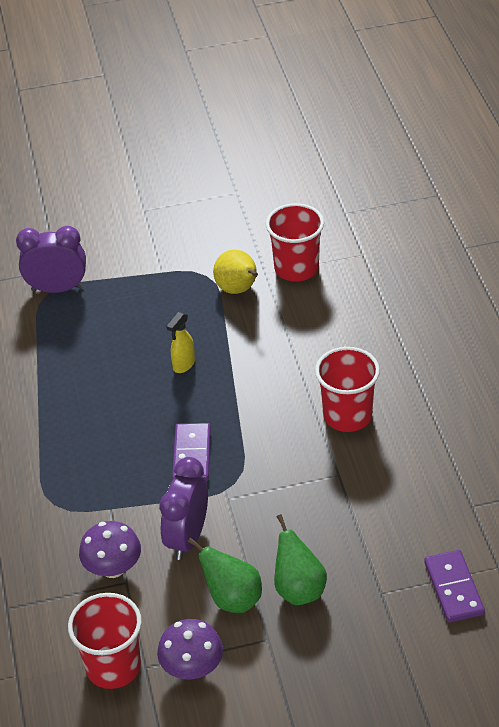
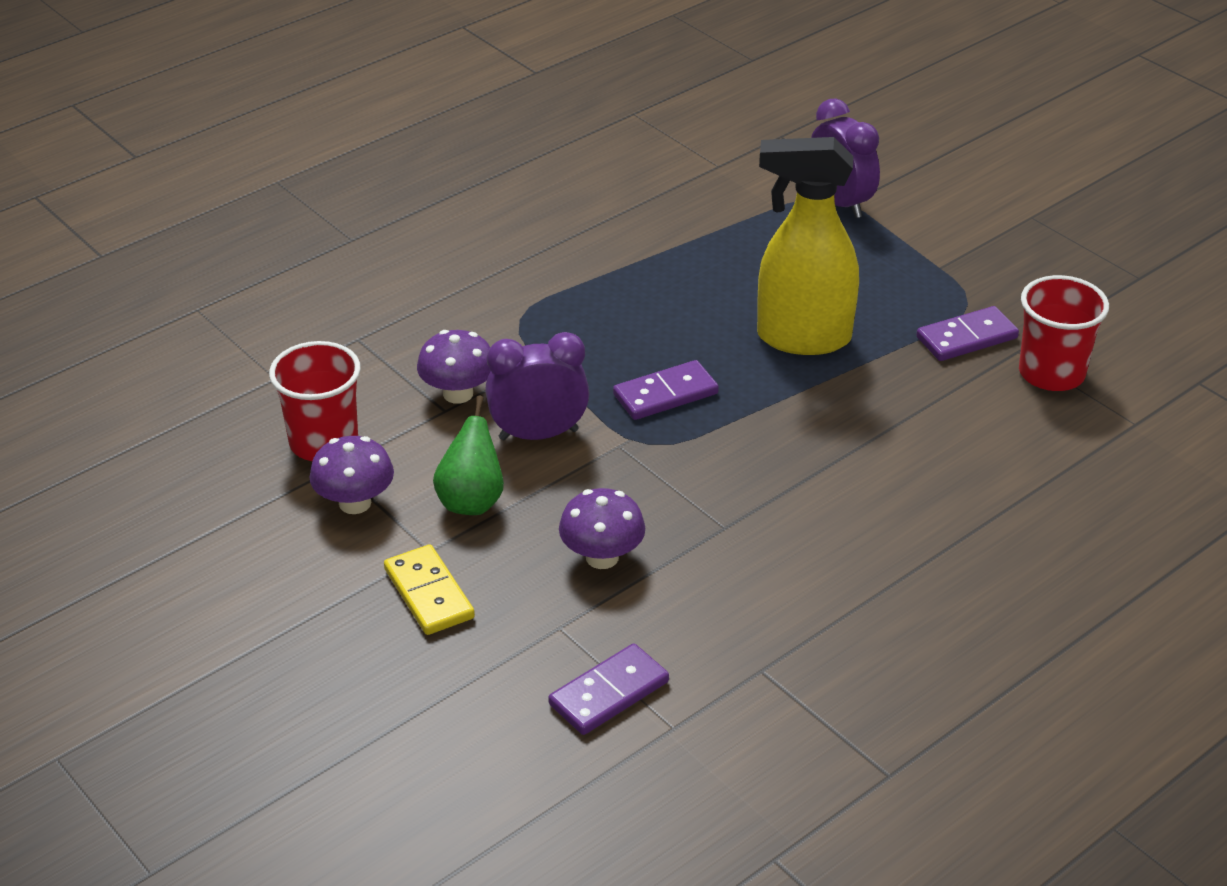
camera: 60 degrees right, 5 degrees down
(183, 365) = (802, 338): yellow spray bottle -> yellow spray bottle, size x2.41
(238, 290) = (967, 338): yellow pear -> purple domino
(299, 589) = (519, 551): green pear -> none
(311, 654) = (428, 594): none -> yellow domino
(330, 547) = (602, 557): none -> purple mushroom
(347, 415) = (830, 503): red cup -> none

